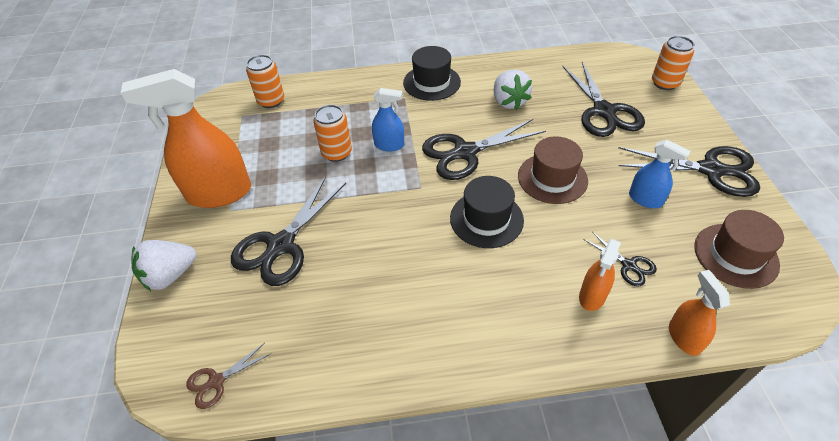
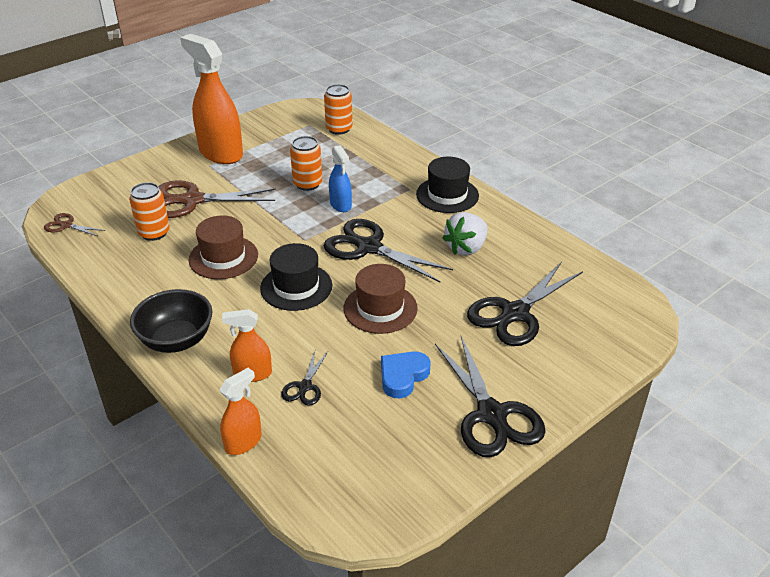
camera: 55 degrees right, 10 degrees down
(170, 275) = (135, 169): white strawberry -> none
(281, 245) = (192, 200): black scissors -> brown scissors
(508, 340) = (176, 340): none -> black bowl
(645, 199) = (403, 376): blue spray bottle -> blue heart
(665, 83) = (616, 345): orange can -> orange can (154, 233)
(735, 255) = (373, 458): brown hat -> brown hat (223, 257)

